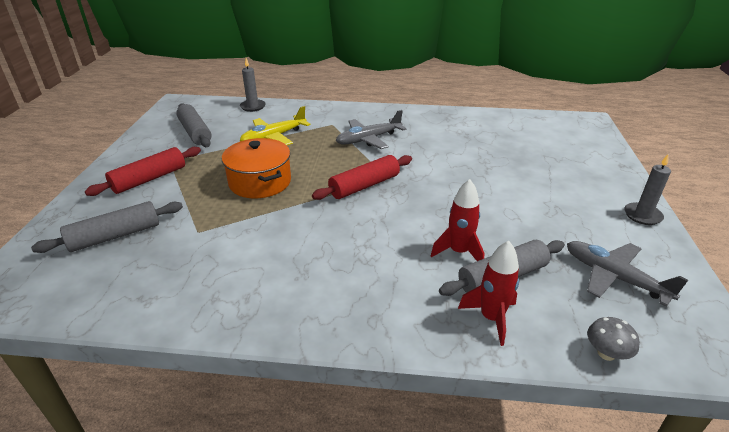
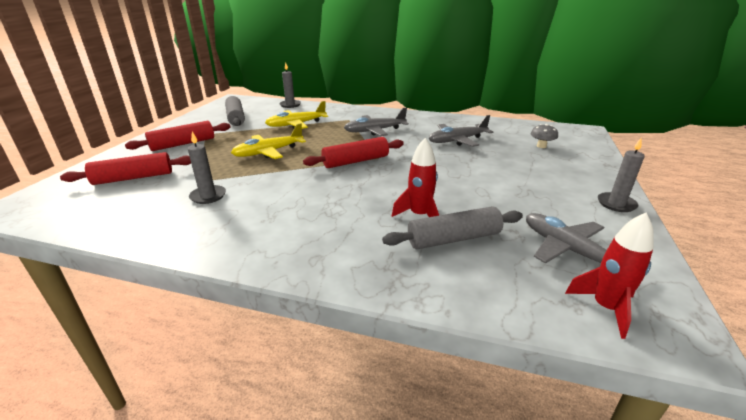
camera: 10 degrees right, 5 degrees down
(115, 236) = (133, 178): grey rolling pin -> red rolling pin
(219, 252) = (208, 196): none -> grey candle
(260, 182) = (269, 152): orange pot -> yellow plane
(464, 146) = (457, 140): none -> grey plane
(491, 318) = (429, 270): red rocket -> red rocket (605, 308)
(606, 353) = (539, 315): grey mushroom -> grey mushroom (541, 146)

